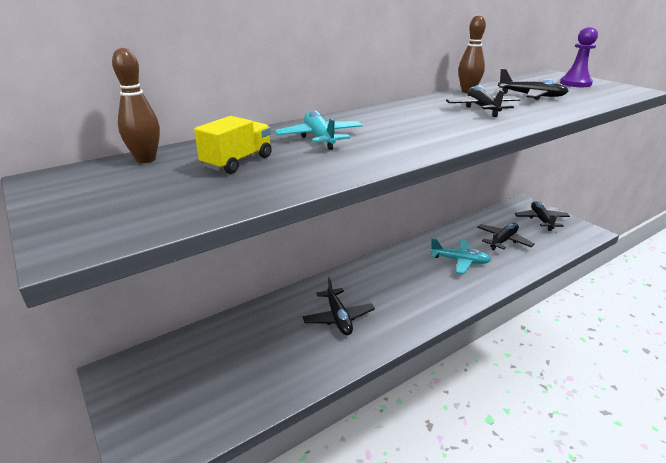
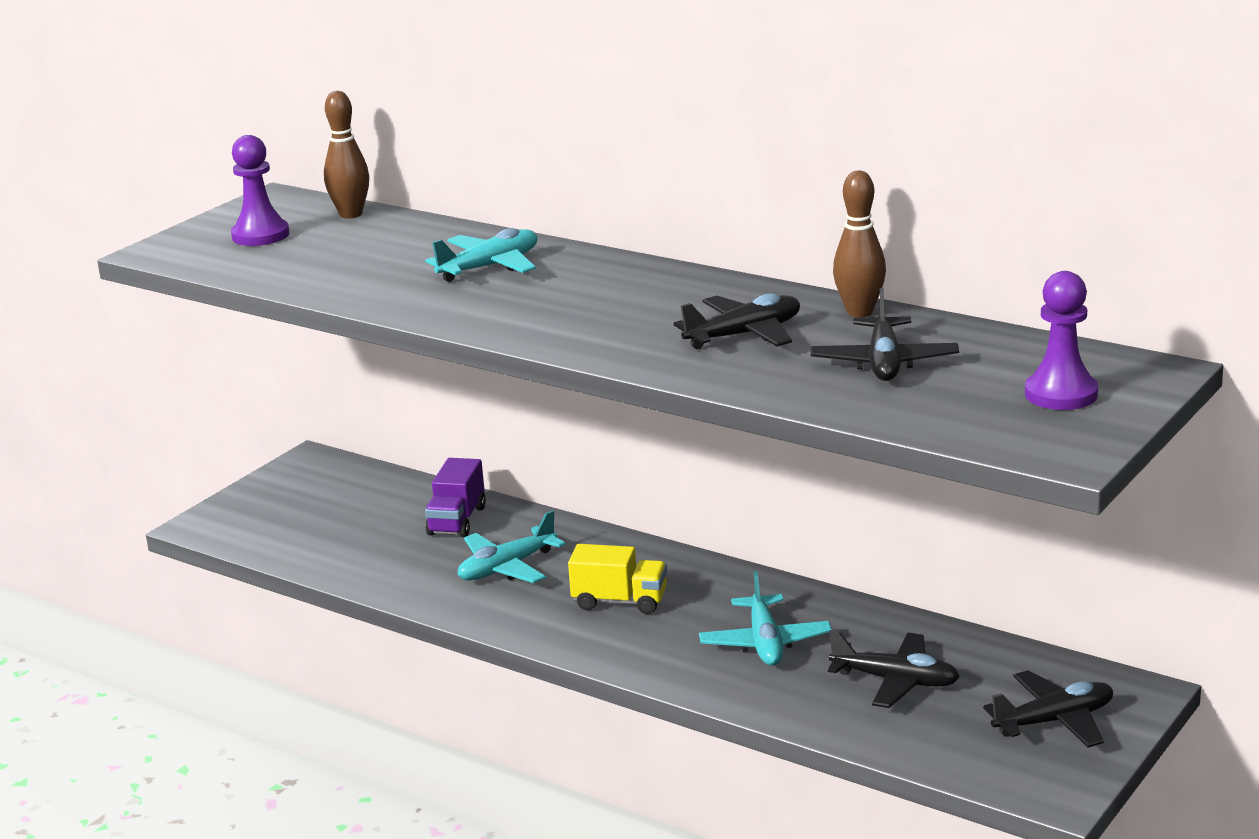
camera: 70 degrees right, 5 degrees down
(126, 194) = (260, 235): none -> purple pawn
(237, 162) = (372, 251): yellow truck -> yellow truck (620, 601)
(266, 324) = (457, 521): none -> purple truck
(338, 318) = (507, 568): black plane -> turquoise plane

